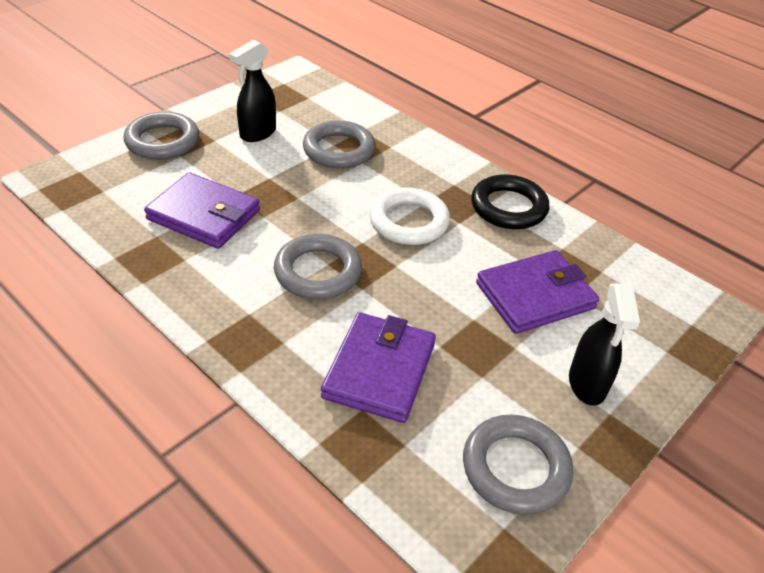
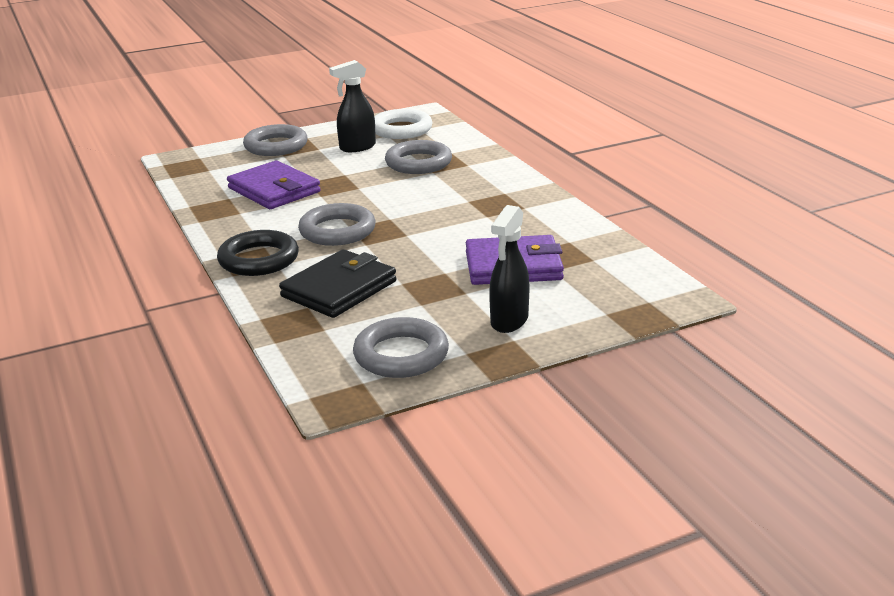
camera: 25 degrees right, 15 degrees down
(379, 370) = (339, 289): purple wallet -> black wallet
(409, 222) = (441, 211): white ring -> white ring (401, 129)
(508, 207) = (542, 211): black ring -> black ring (259, 259)

